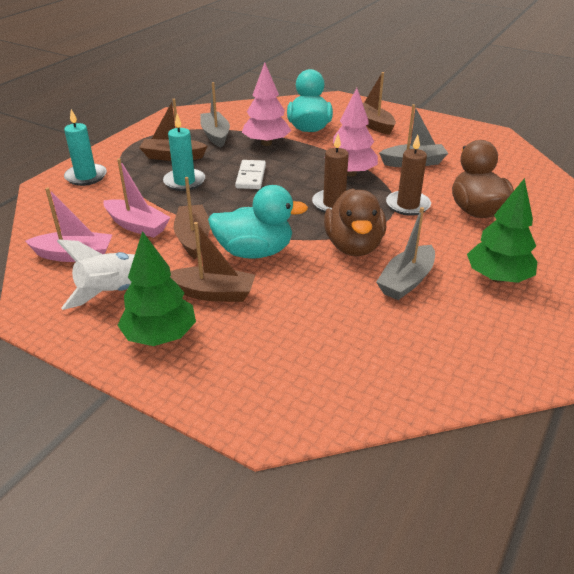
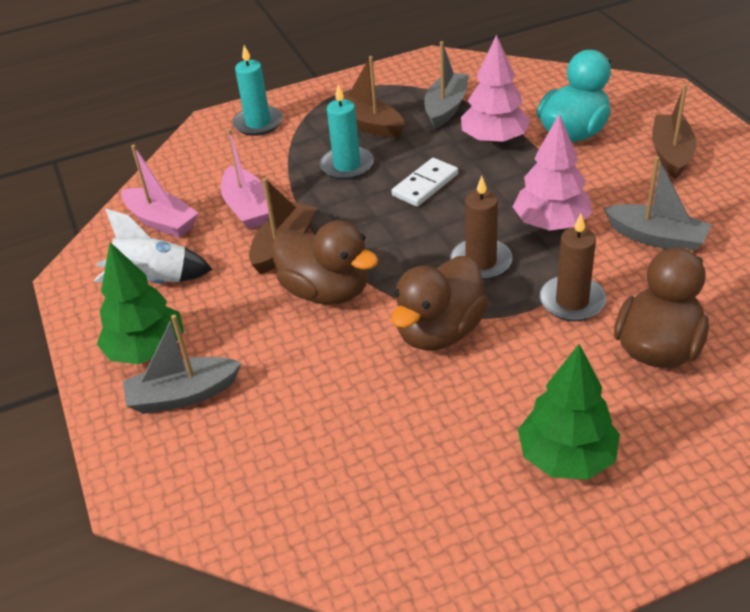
camera: 40 degrees right, 5 degrees up
(213, 293) = (237, 324): brown boat -> none
(254, 252) = (326, 291): turquoise duck -> brown duck
(406, 281) = (448, 407): grey boat -> grey boat (183, 395)

